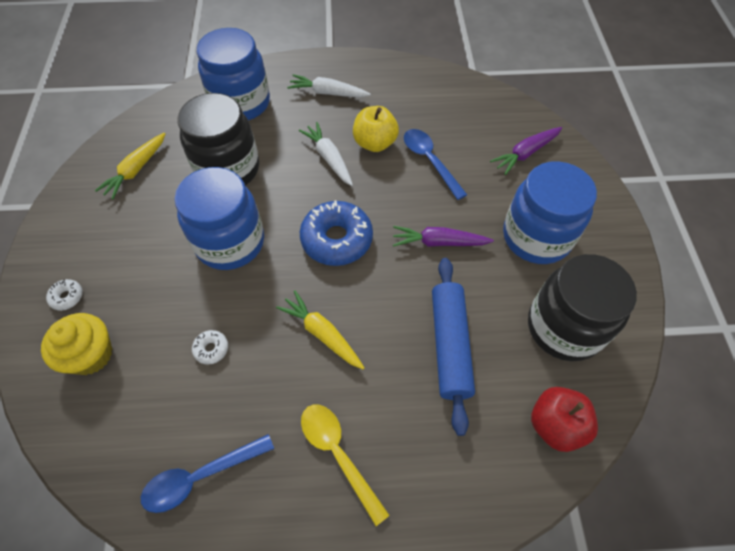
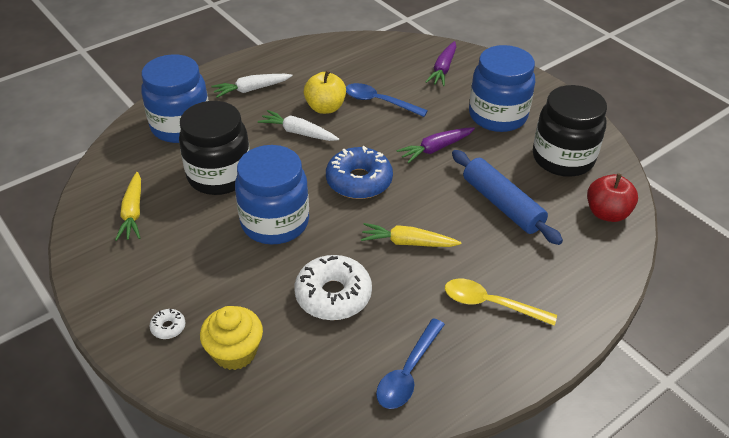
camera: 35 degrees left, 15 degrees down
(211, 349) = (333, 295): white donut -> white donut, size x2.28

